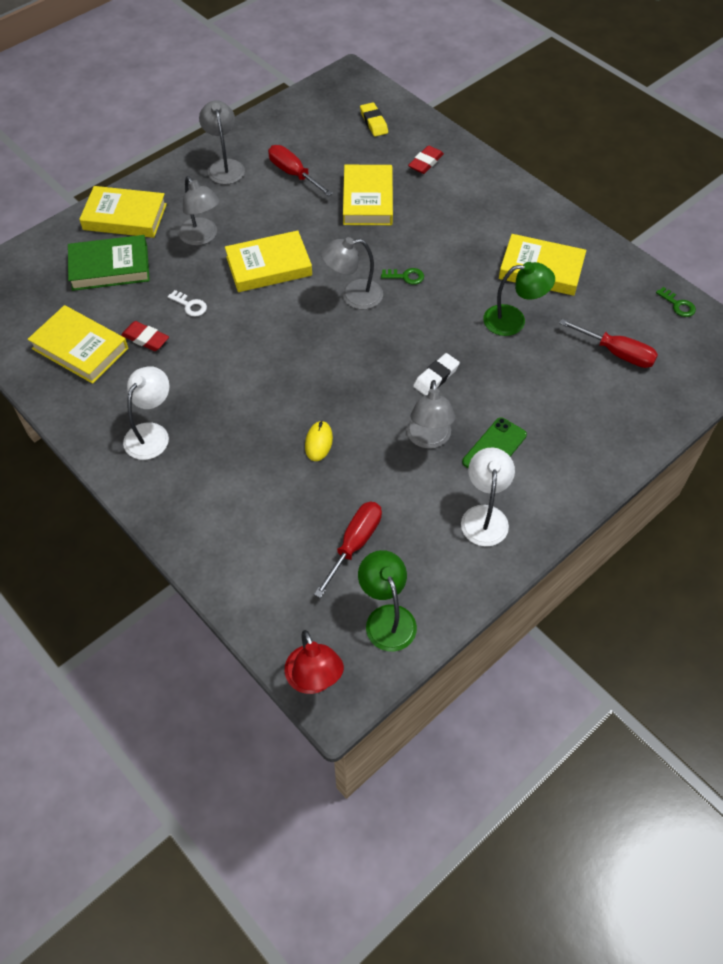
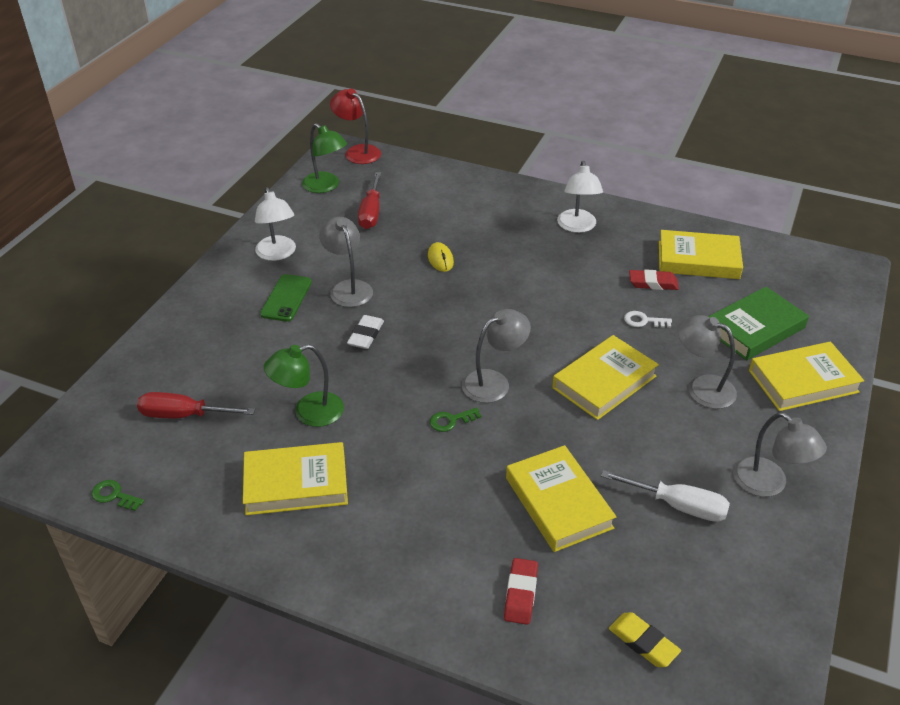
camera: 155 degrees right, 15 degrees down
(293, 174) = (678, 506): red screwdriver -> white screwdriver

